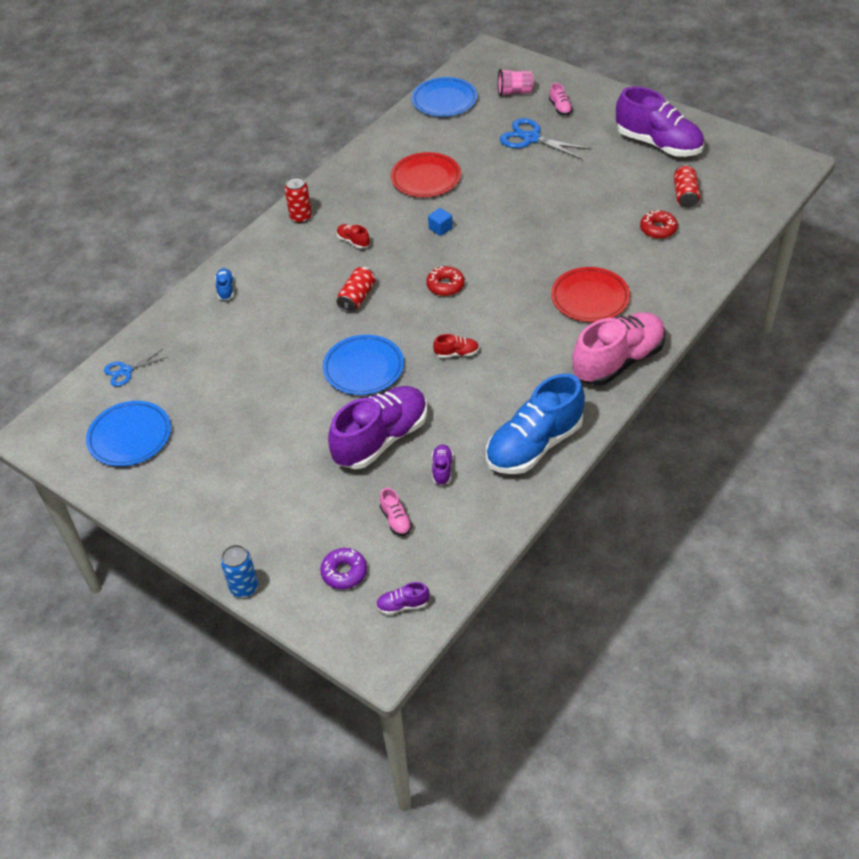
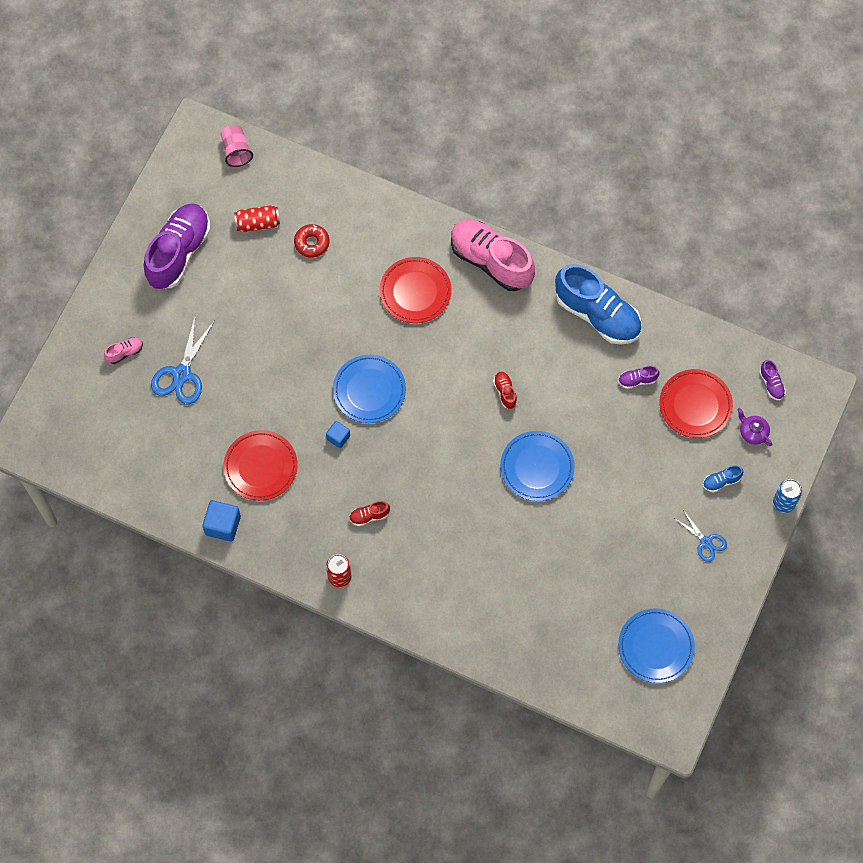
camera: 105 degrees left, 20 degrees up
(126, 371) = (580, 679): blue scissors -> blue scissors (706, 542)
(226, 289) = (456, 620): blue shoe -> blue shoe (721, 481)
(344, 572) = (753, 432): purple donut -> purple teapot
(353, 241) = (369, 516): red shoe -> red shoe turned 45 degrees clockwise
(357, 298) = (448, 494): red can -> none
(377, 152) = (223, 525): none -> blue cube
(381, 439) = (615, 434): purple shoe -> none
(396, 520) = (695, 405): pink shoe -> red plate
(444, 100) = (121, 474): blue plate -> blue plate (369, 390)
(445, 285) = (419, 418): red donut -> none
(514, 92) = (99, 403): pink cup -> pink cup (236, 151)

